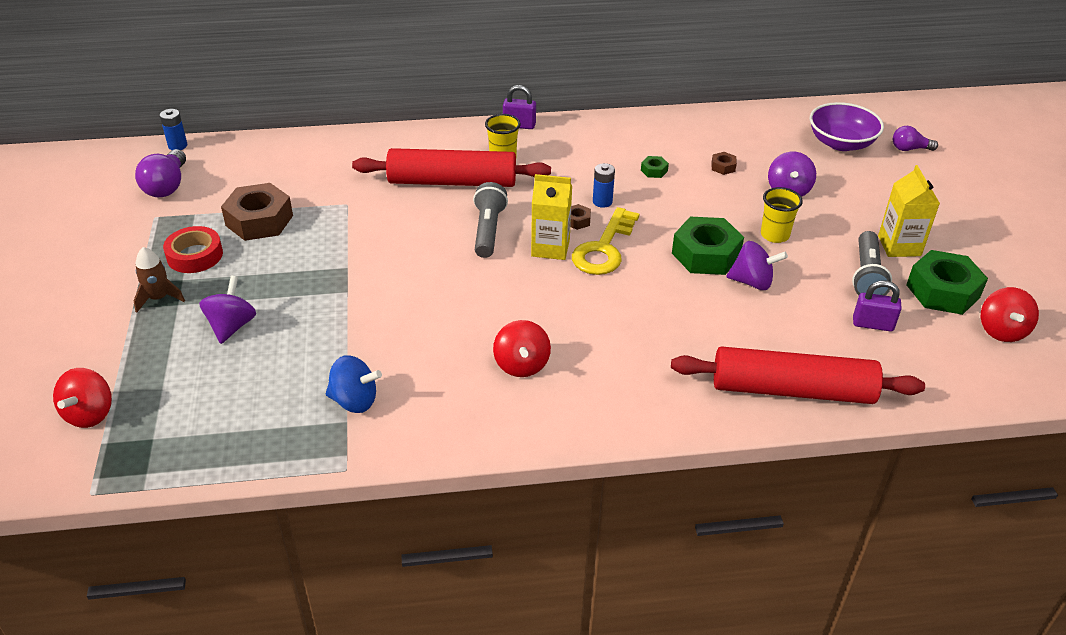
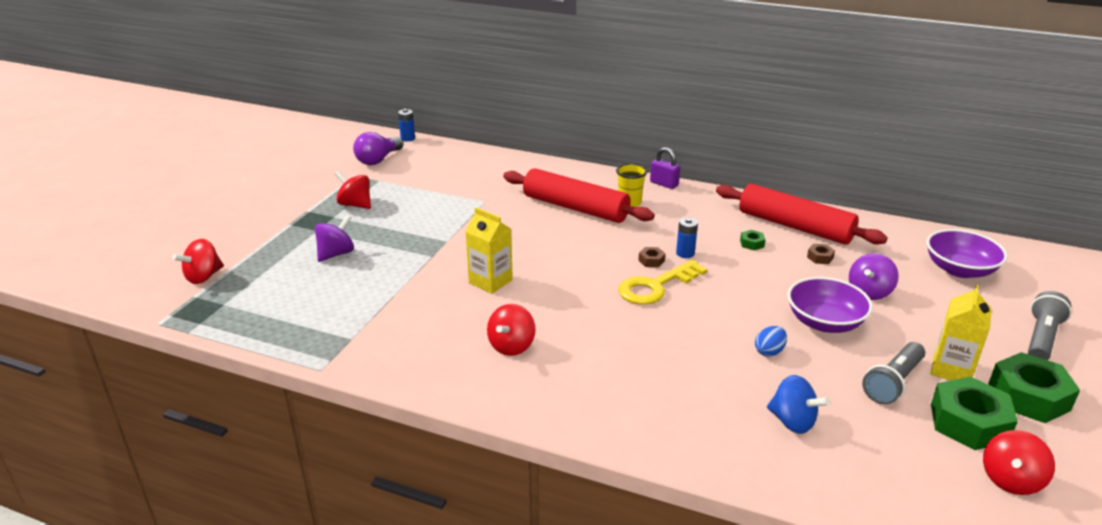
camera: 30 degrees right, 10 degrees down
(159, 298) = (309, 223): brown rocket -> none
(195, 255) = (355, 205): red tape -> red spinning top
(259, 220) = (416, 195): brown nut -> none
(354, 401) = (369, 327): blue spinning top -> blue spinning top (792, 422)
(488, 230) = (572, 247): grey flashlight -> grey flashlight (1041, 338)
(550, 248) = (611, 273): yellow carton -> yellow carton (490, 281)
(706, 254) = (743, 317): green nut -> green nut (1028, 396)
(752, 282) = (769, 352): purple spinning top -> blue egg
(774, 235) = (824, 322): yellow cup -> purple bowl
(792, 390) = (731, 449): red rolling pin -> red rolling pin (794, 226)
(872, 324) = (864, 425): purple padlock -> none
(909, 149) = (1034, 293): purple light bulb -> none

